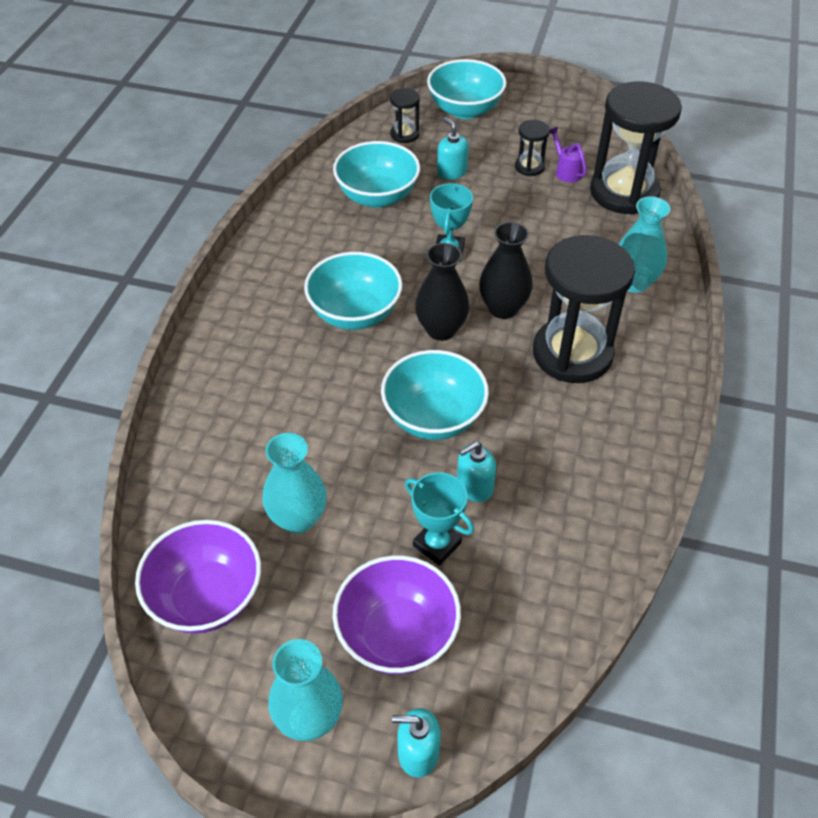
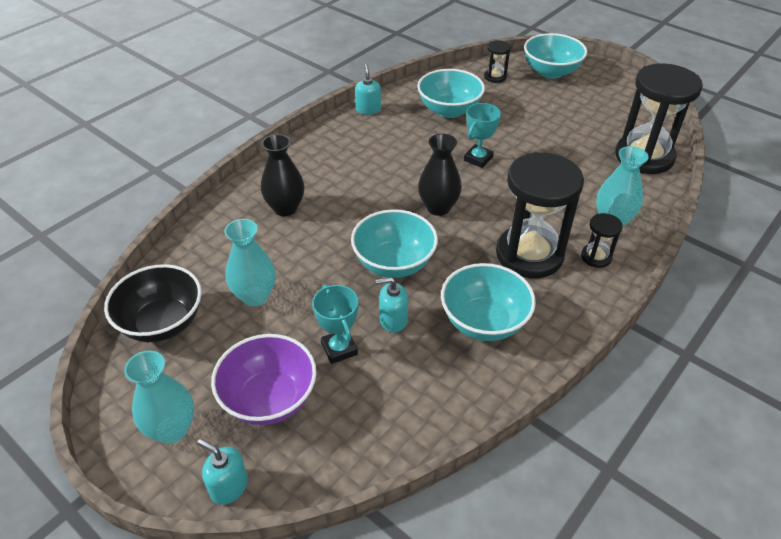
camera: 25 degrees right, 5 degrees down
(207, 597) = (162, 323): purple bowl -> black bowl
(355, 313) = (383, 179): turquoise bowl -> turquoise bowl (484, 322)
(451, 172) = (514, 109): turquoise soap dispenser -> turquoise soap dispenser (368, 109)
(503, 308) = (494, 207): black vase -> black vase (285, 208)
(529, 167) = (577, 120): black hourglass -> black hourglass (596, 257)
(566, 171) = (605, 130): purple watering can -> none

